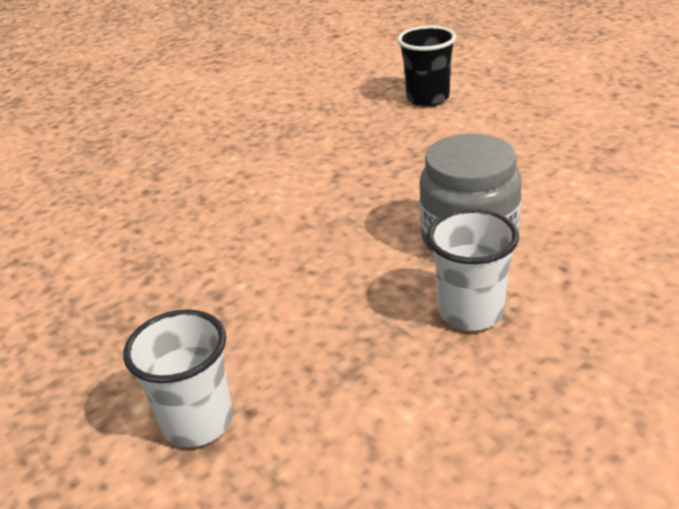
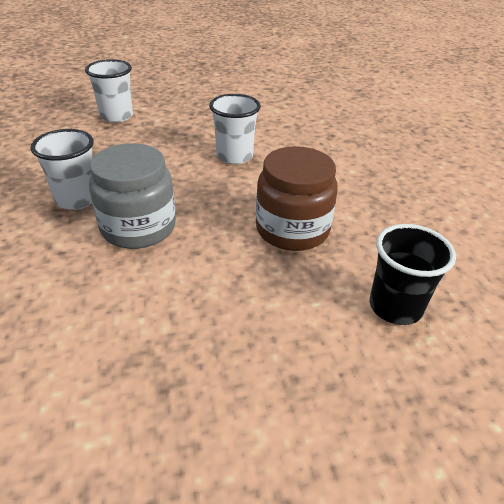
camera: 110 degrees right, 5 degrees up
(257, 238) = (234, 156): none -> white cup
(376, 158) = (292, 229): none -> brown jar

